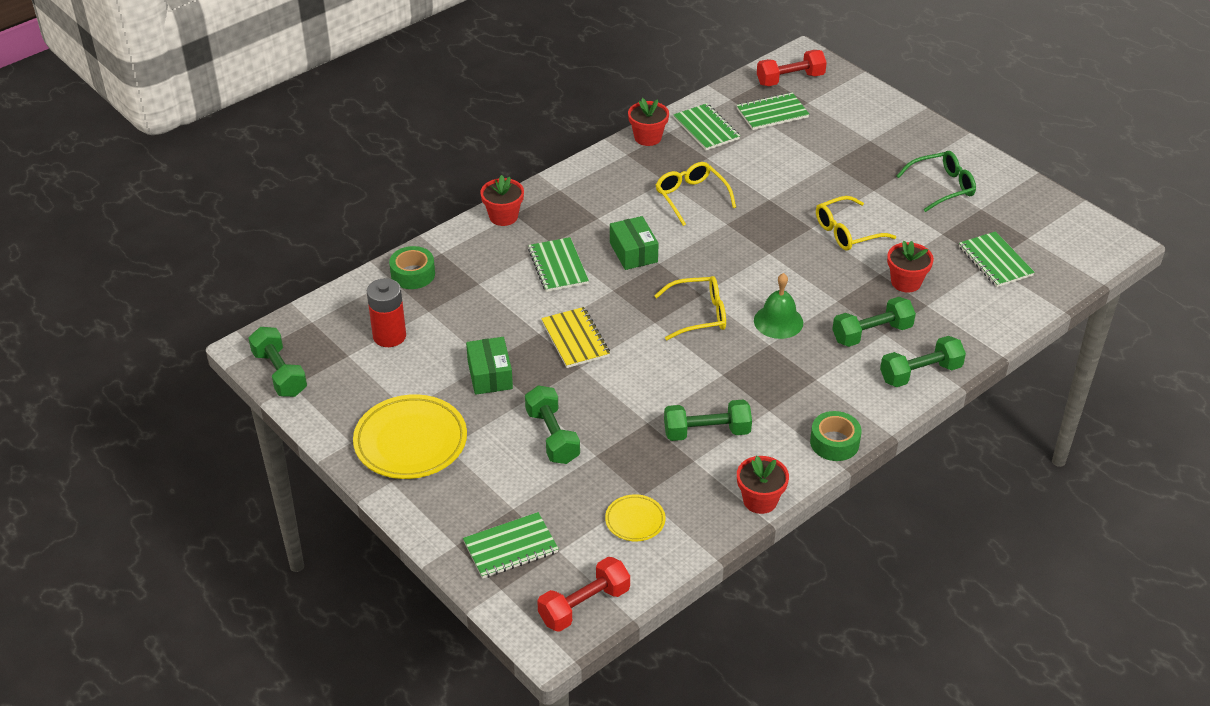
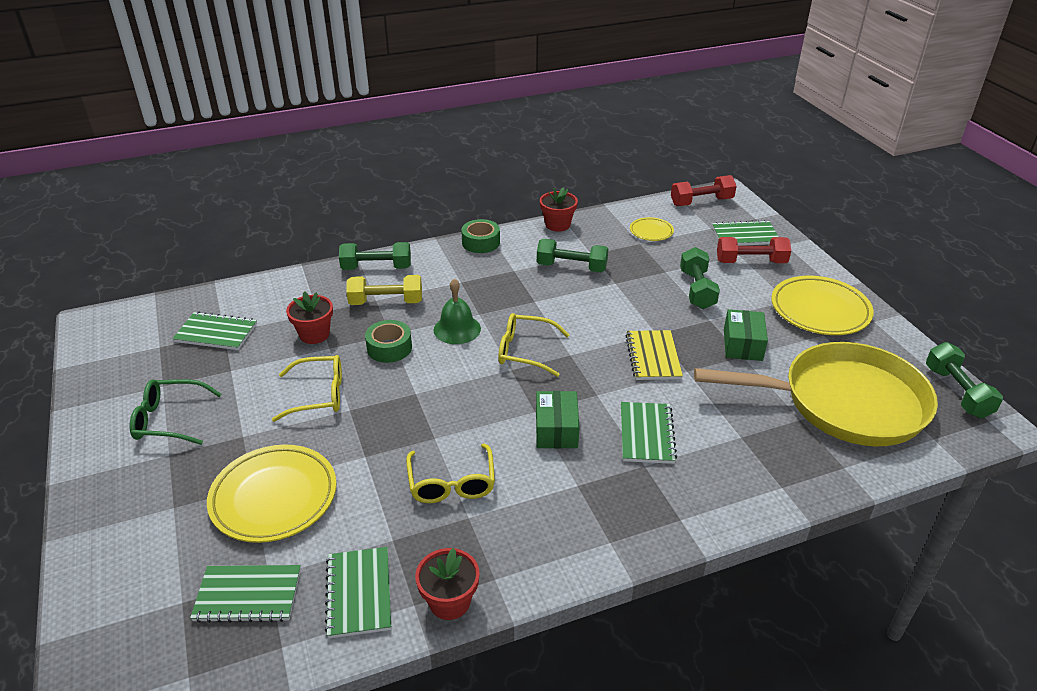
camera: 160 degrees left, 5 degrees down
(389, 336) = (843, 402): red battery -> yellow pan
(413, 274) = (818, 467): green tape -> green tape (389, 348)
(503, 216) = (695, 519): red flower pot -> none
(790, 79) = (161, 662): red dumbbell -> red dumbbell (751, 262)
(808, 160) = (274, 497): none -> yellow plate
(872, 333) = (386, 302): green dumbbell -> yellow dumbbell
(995, 261) = (216, 333): green notebook -> green notebook turned 75 degrees counterclockwise

